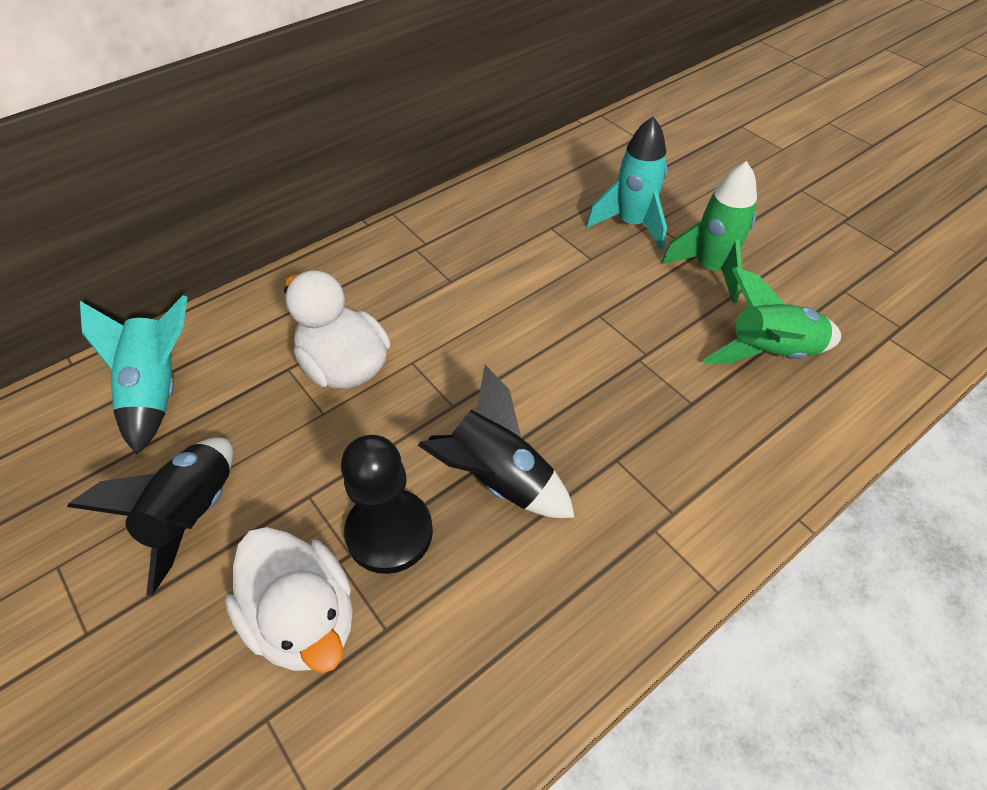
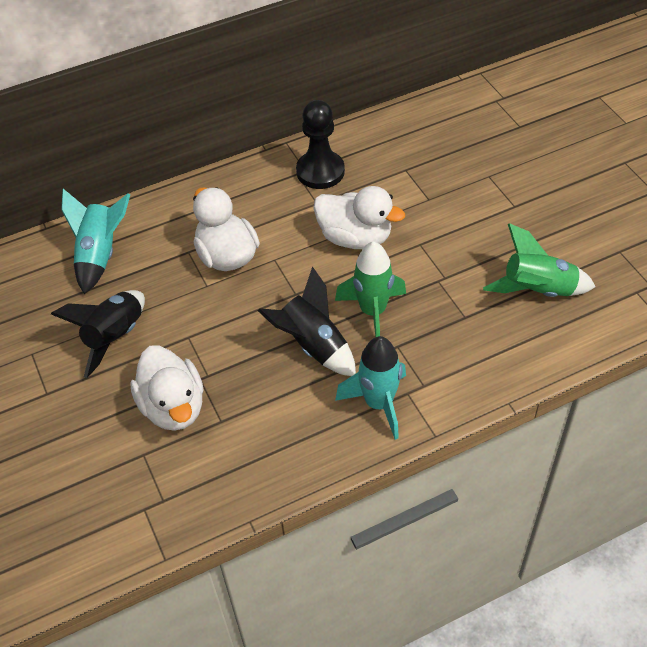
camera: 15 degrees right, 0 degrees up
(389, 532) = (235, 367): black pawn -> black pawn (320, 171)
(513, 318) = (355, 237): none -> white duck
(631, 224) = (470, 175): turquoise rocket -> turquoise rocket (378, 403)
(710, 270) = (519, 220): green rocket -> green rocket (373, 312)

